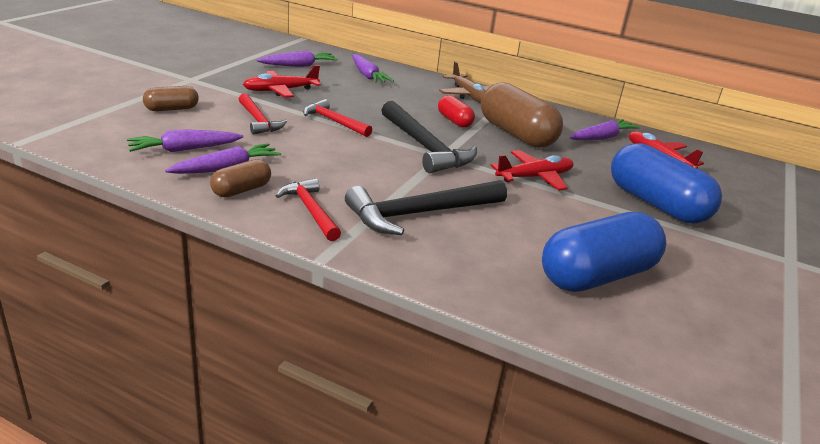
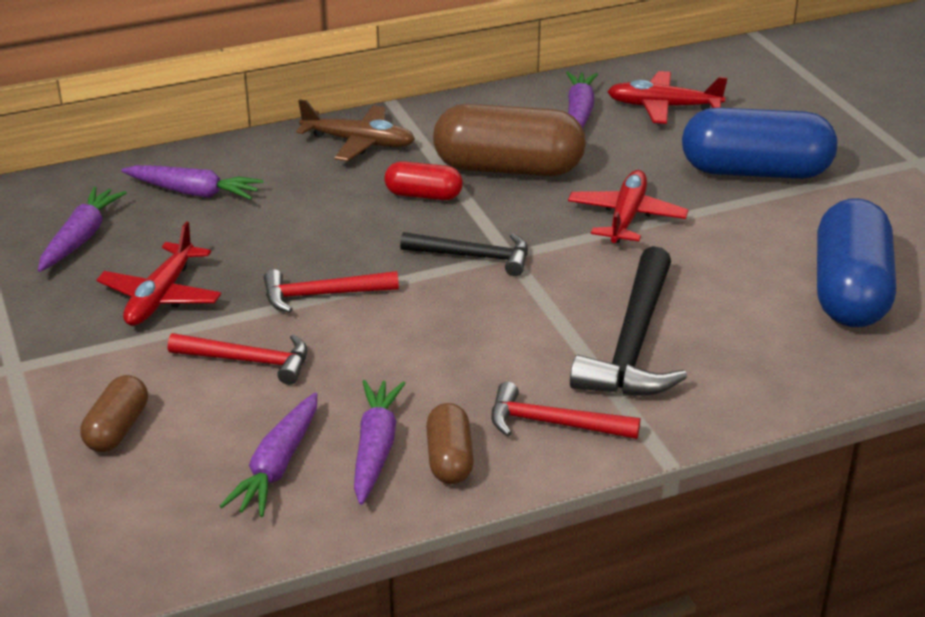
camera: 45 degrees left, 5 degrees up
(425, 147) = (474, 257): black hammer -> black hammer, size x0.61

